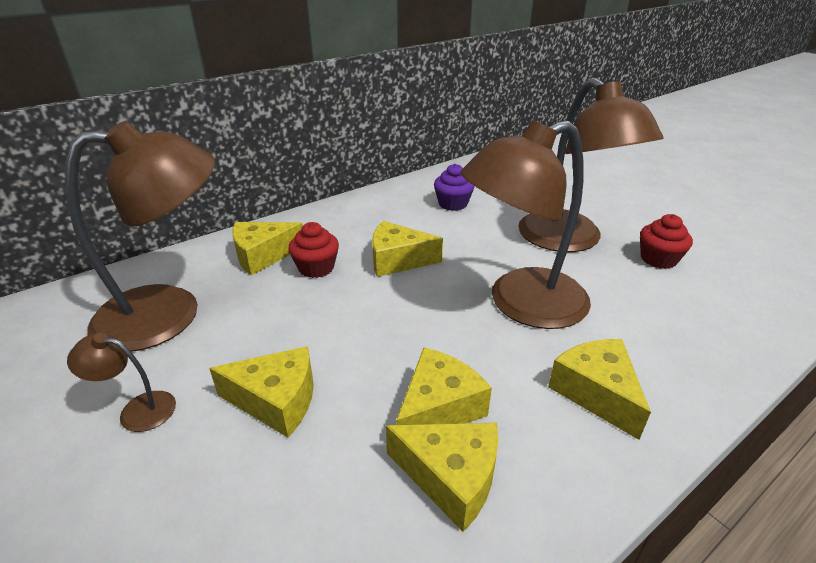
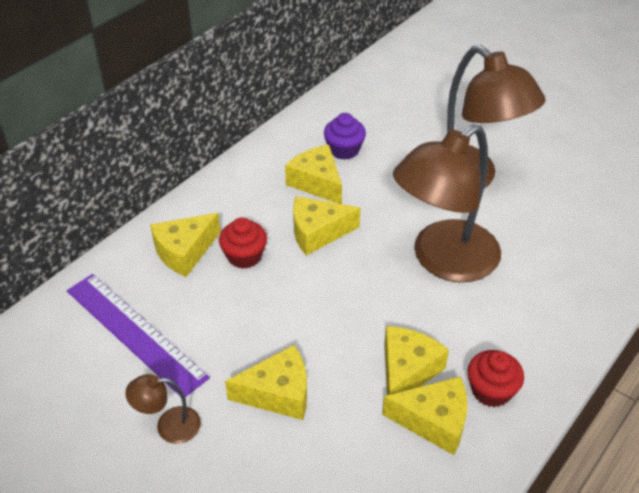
camera: 15 degrees left, 10 degrees up
(170, 313) = (134, 333): brown lamp -> purple ruler
(596, 393) = (520, 332): yellow cheese -> yellow cheese (317, 182)
(658, 259) = (549, 187): red cupcake -> red cupcake (491, 390)

